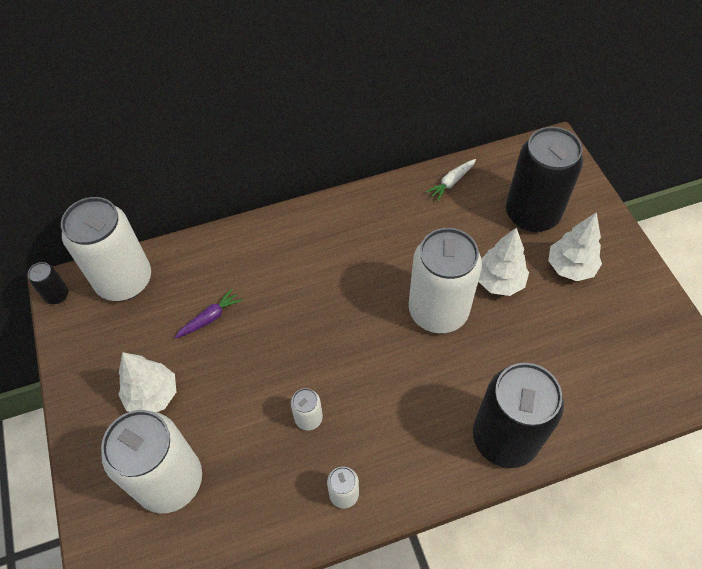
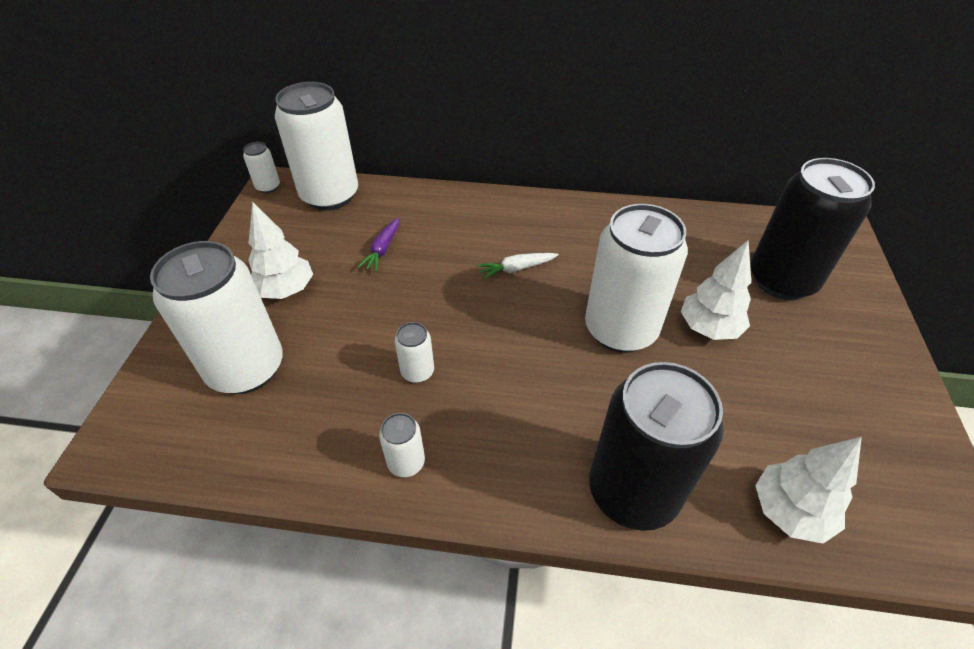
camera: 25 degrees right, 10 degrees down
(57, 295) = (268, 187): black can -> white can
(210, 318) = (382, 249): purple carrot -> purple carrot turned 120 degrees clockwise
(451, 182) = (698, 223): white carrot -> white carrot (516, 269)
(570, 267) = (808, 347): white tree -> white tree (789, 512)

